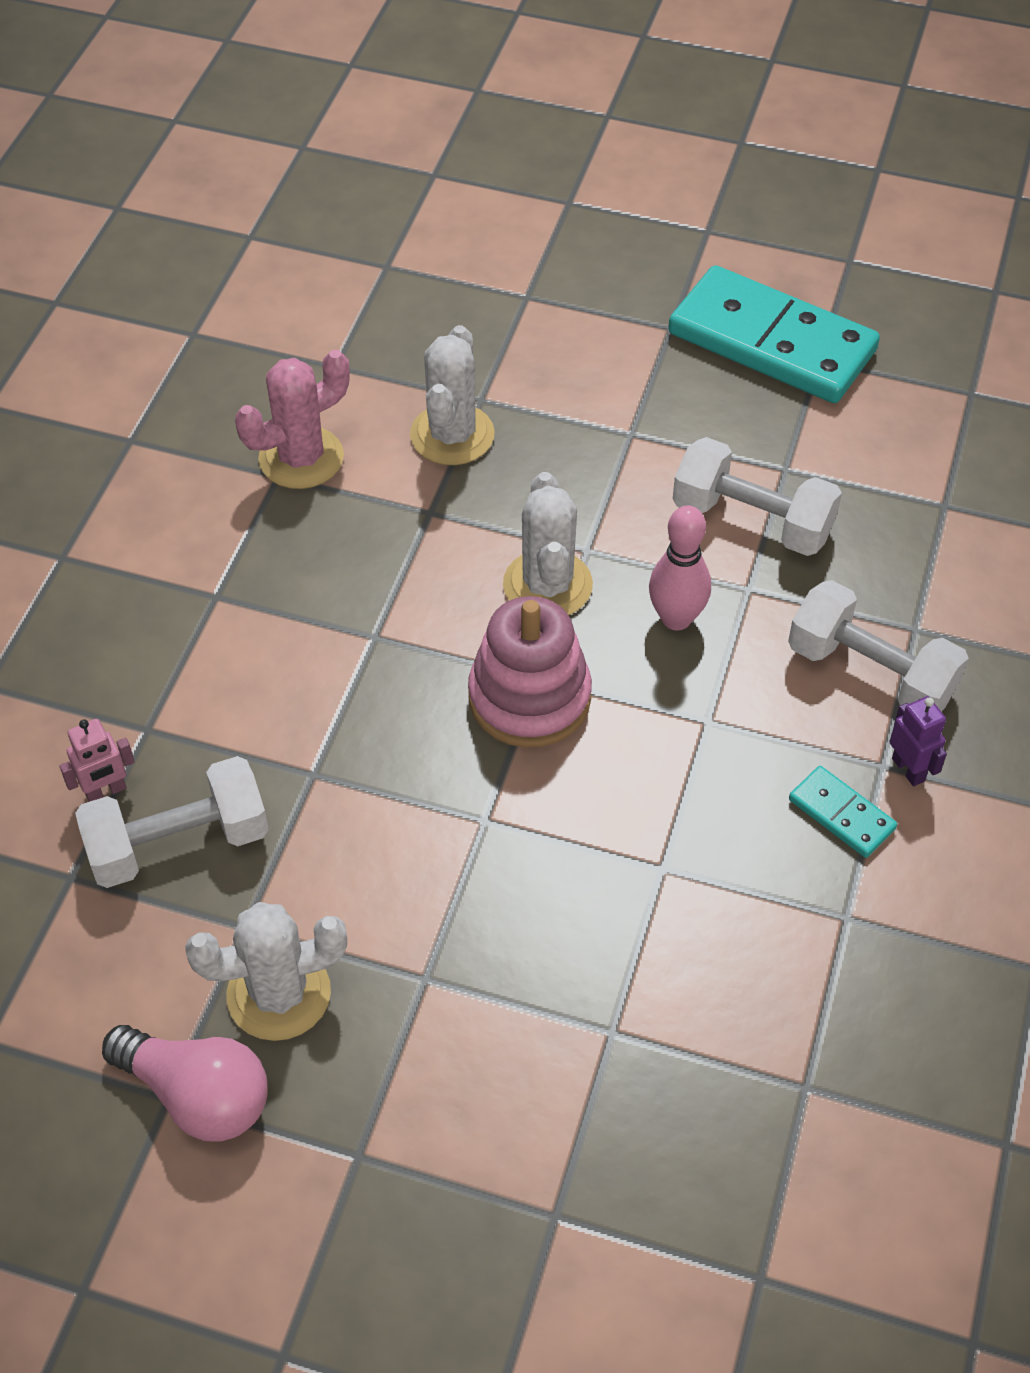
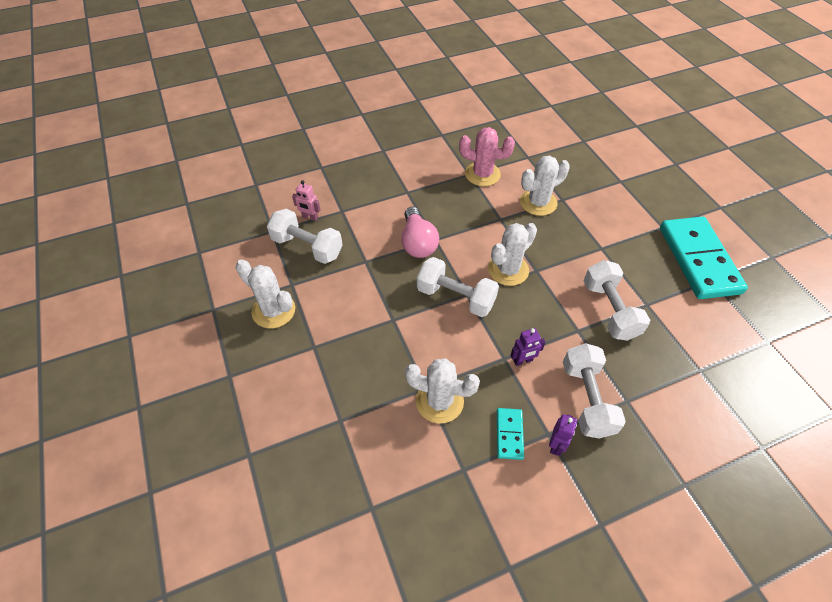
camera: 50 degrees right, 0 degrees up
(197, 1095) = (219, 316): pink light bulb -> pink light bulb (418, 243)
(529, 698) = (455, 297): pink stacking toy -> white dumbbell
(676, 618) = (538, 317): pink bowling pin -> none
(704, 865) = (439, 401): none -> white cactus
(735, 700) = (523, 361): none -> purple robot

